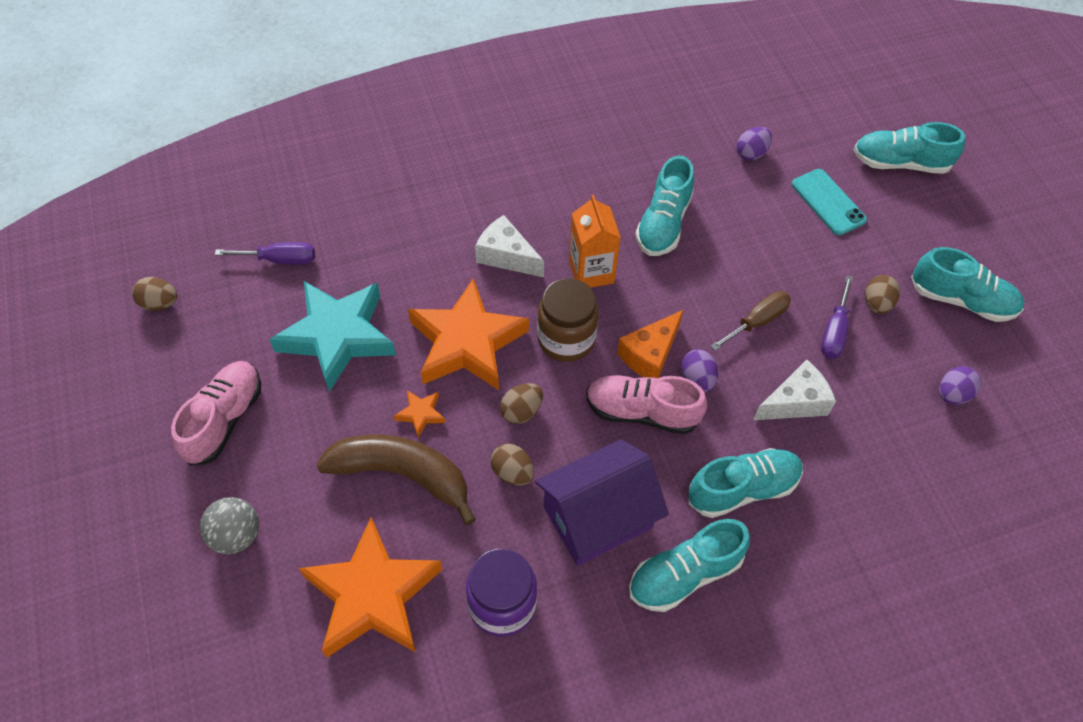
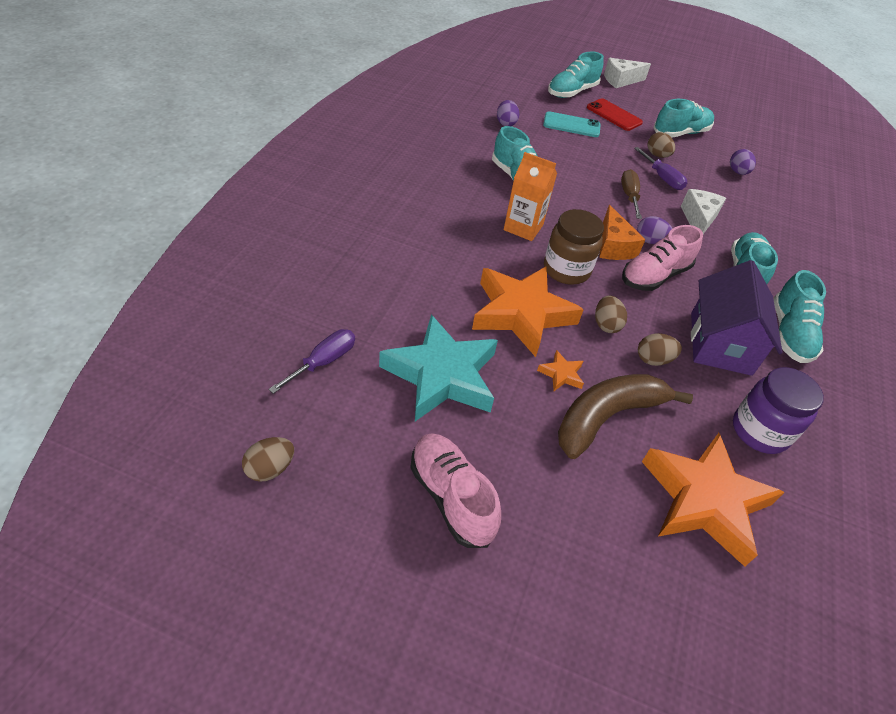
camera: 55 degrees left, 10 degrees down
(236, 535) = (581, 560): grey ball -> none
(506, 256) = (467, 251): white cheese -> white cheese (621, 80)
(906, 223) = (614, 115): none -> red phone

